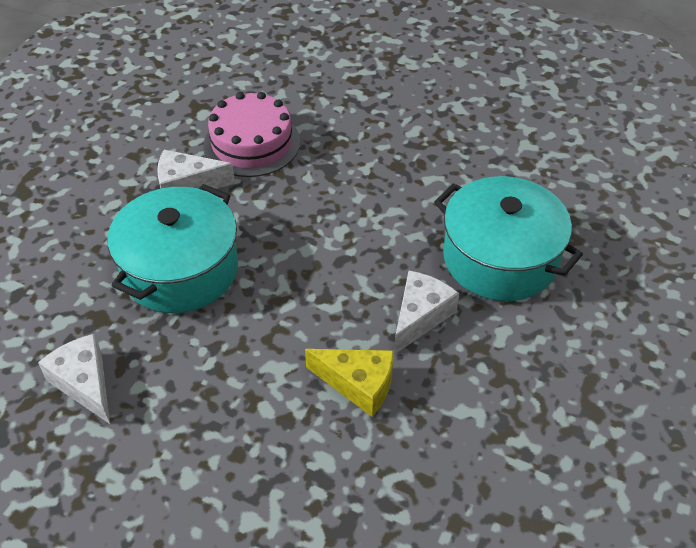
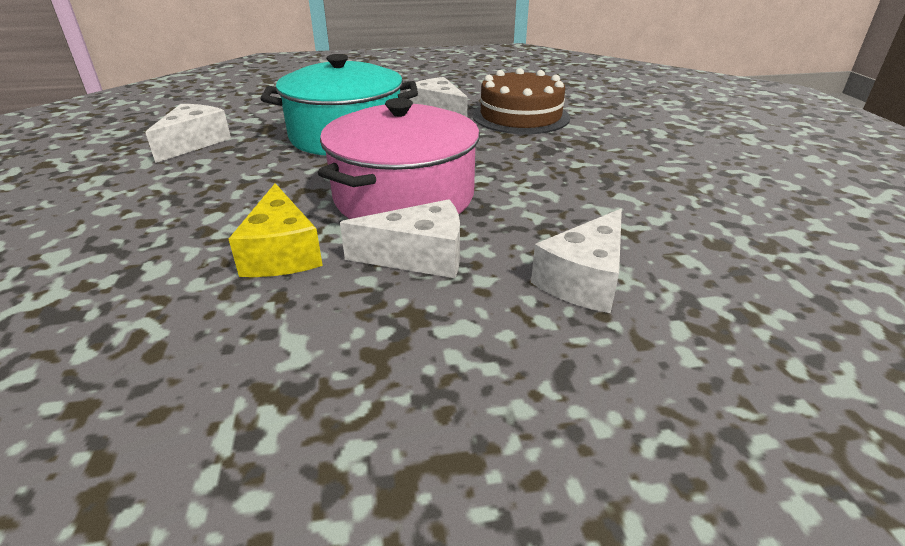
camera: 55 degrees right, 15 degrees down
(251, 143) = (520, 116): pink cake -> brown cake
(332, 286) = (404, 196): none -> pink pot
(500, 258) = (584, 279): turquoise pot -> white cheese

